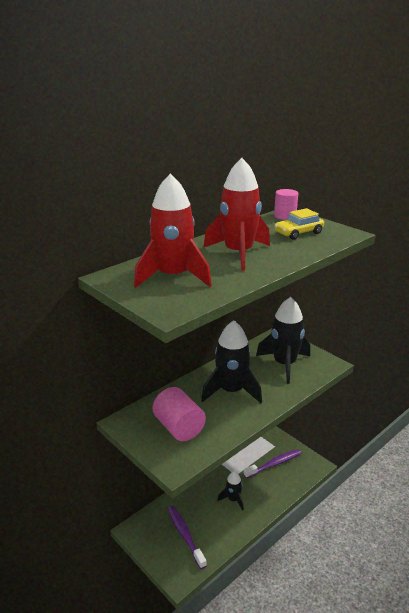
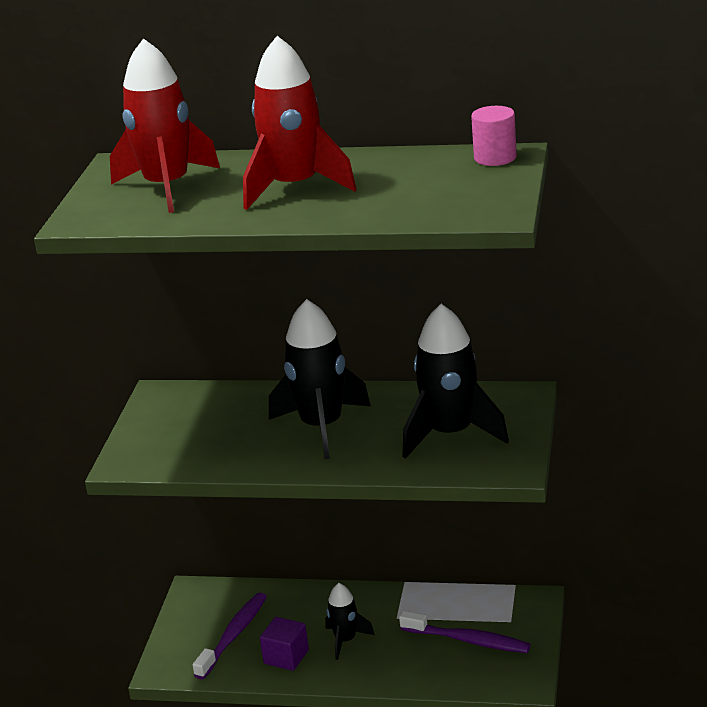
camera: 55 degrees right, 0 degrees up
(179, 427) = (196, 430): pink cylinder -> none
(222, 526) = (286, 657): none -> purple cube
(298, 233) = (438, 188): yellow car -> none

